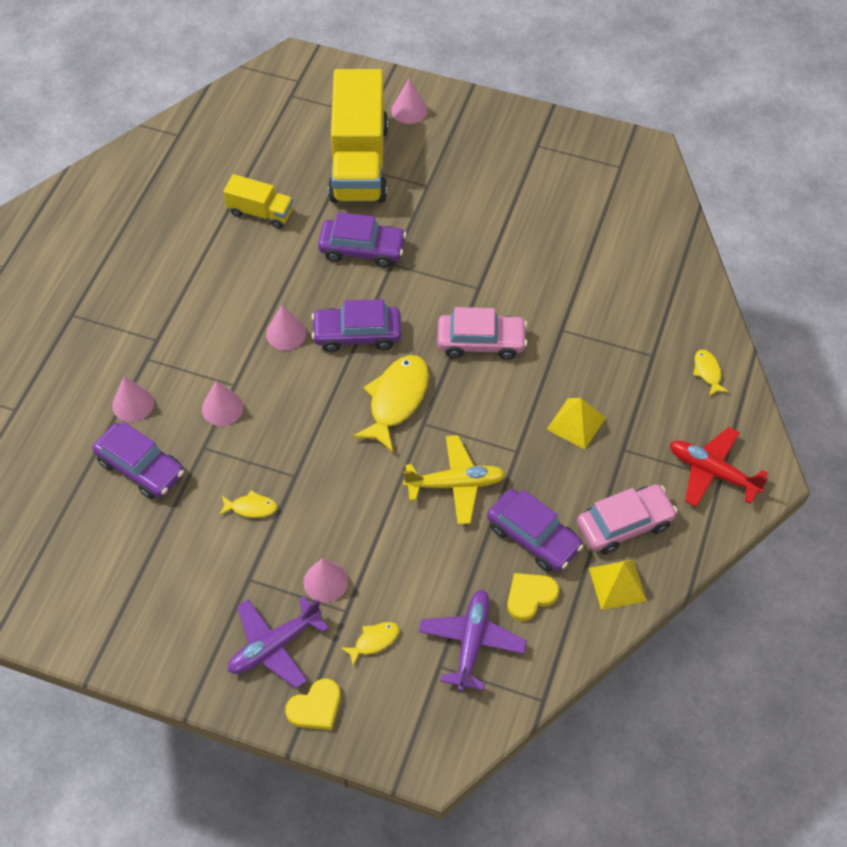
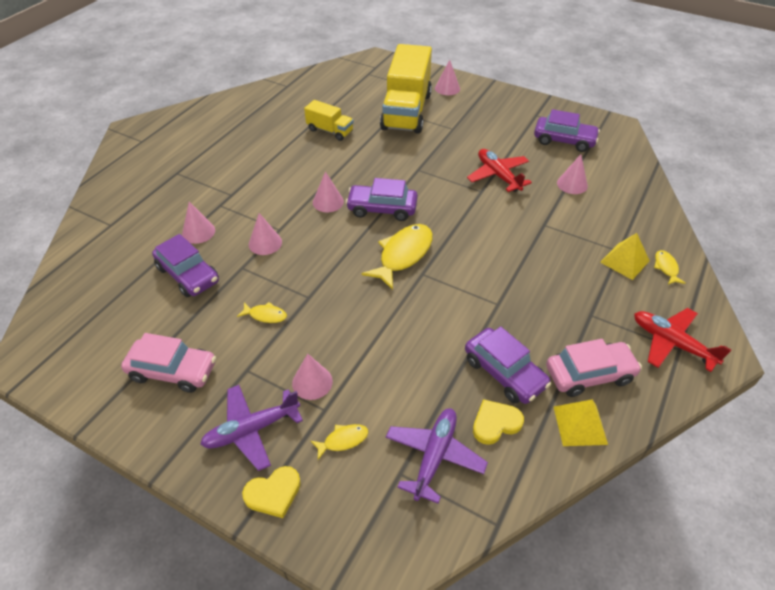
camera: 10 degrees right, 10 degrees down
(362, 249) = (397, 159): purple car -> purple car (564, 140)
(455, 484) = (441, 321): yellow plane -> none
(481, 342) = (478, 225): pink car -> pink car (173, 371)
(497, 259) = (498, 175): none -> red plane
(576, 423) = (550, 290): yellow pyramid -> yellow pyramid (624, 261)
(592, 261) = (572, 184): none -> pink cone

